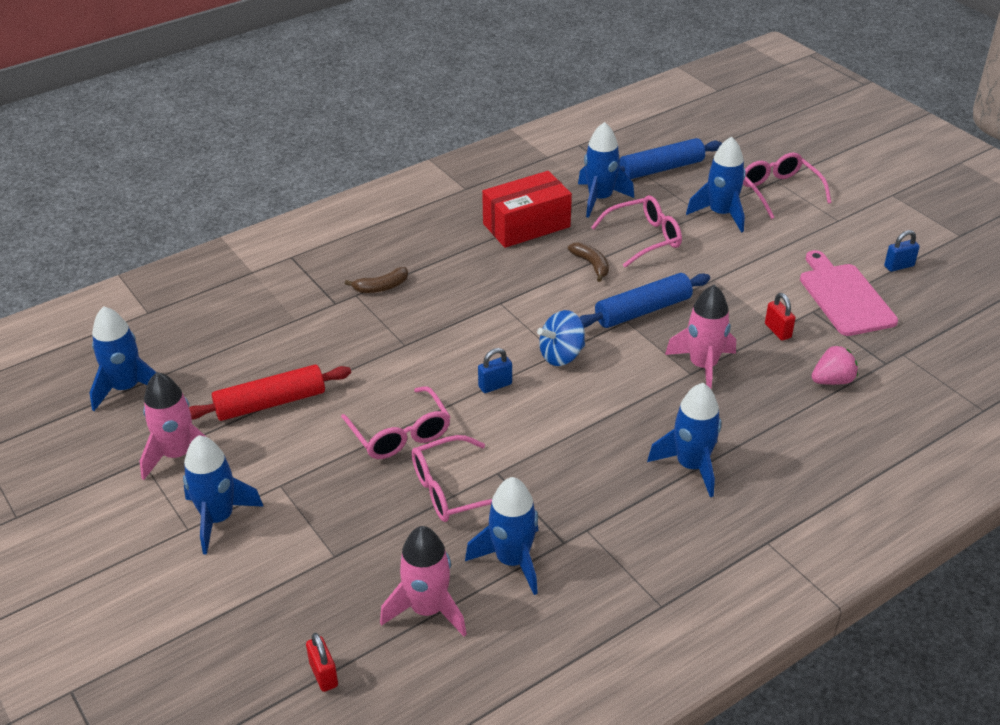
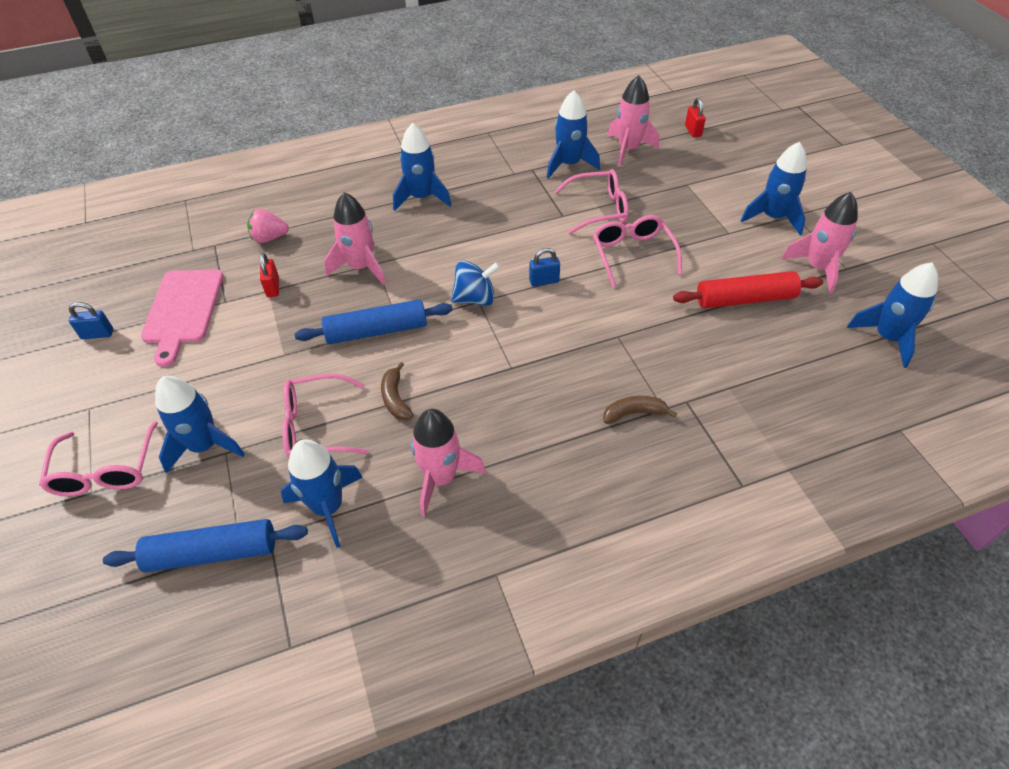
camera: 165 degrees left, 10 degrees up
(526, 225) = (441, 478): red box -> pink rocket

